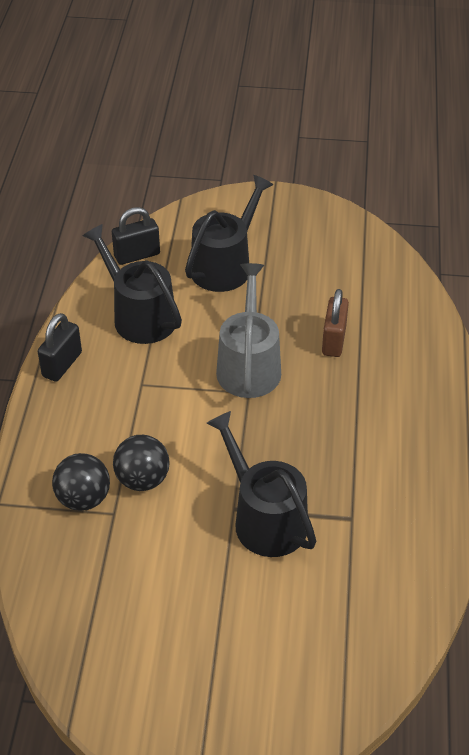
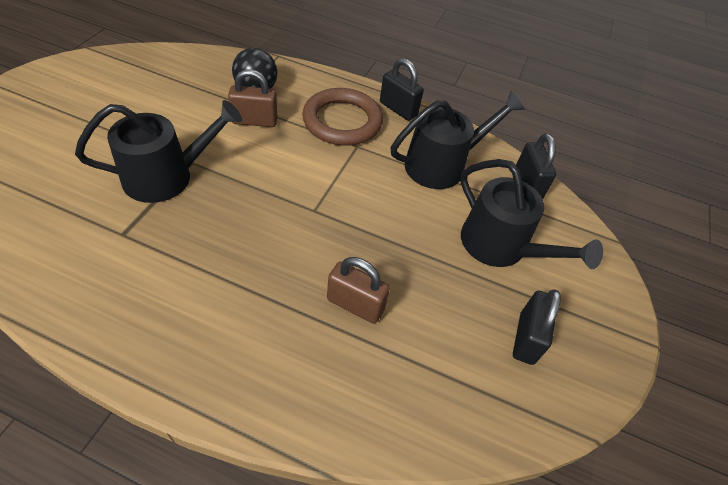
camera: 100 degrees right, 5 degrees up
(106, 405) = (342, 121): none -> brown ring
(142, 479) = (254, 121): black ball -> brown padlock
(249, 366) = (347, 221): grey watering can -> none
(308, 244) = (526, 338): none -> black padlock

